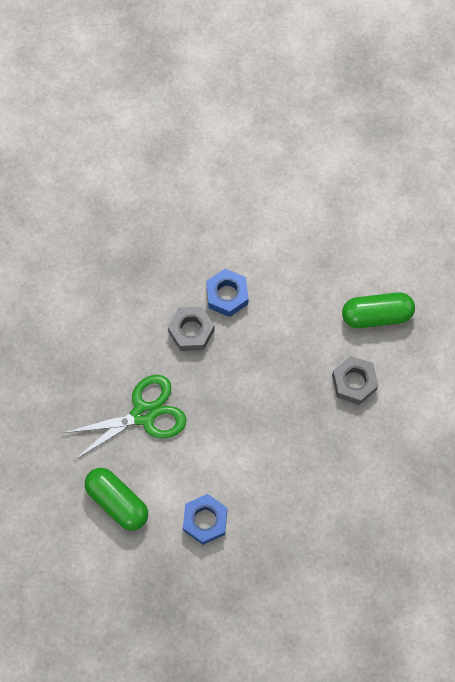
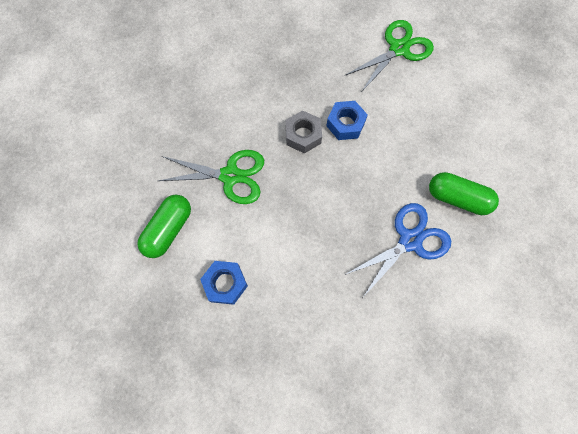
camera: 30 degrees right, 0 degrees up
(117, 501) = (169, 230): green capsule -> green capsule turned 45 degrees clockwise
(235, 179) = (399, 49): none -> green scissors
(354, 382) = (410, 241): grey nut -> blue scissors

